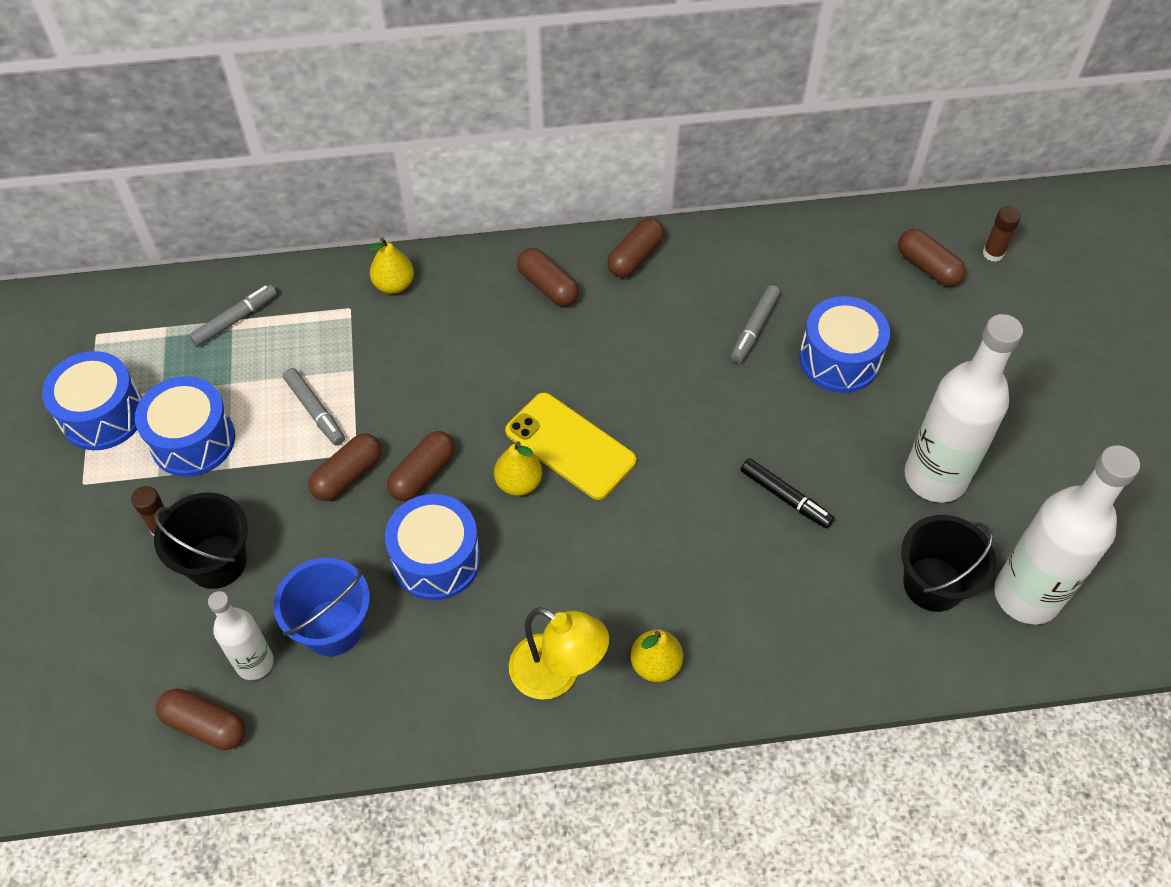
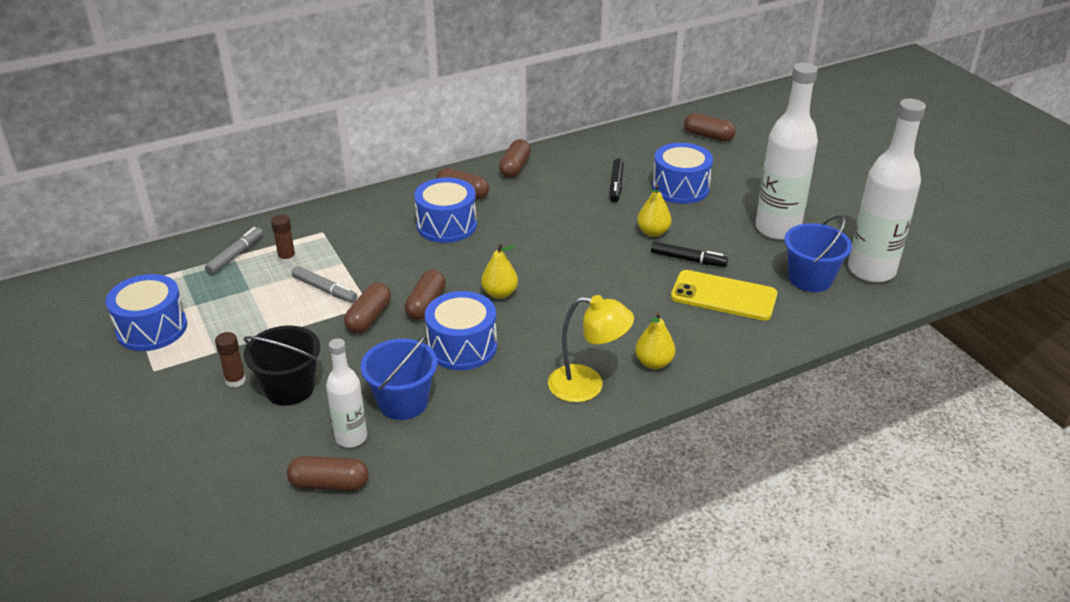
camera: 20 degrees left, 20 degrees down
(193, 440) = (235, 326): blue drum -> blue drum (446, 225)
(394, 284) = (349, 214): yellow pear -> yellow pear (653, 232)
(570, 446) = (525, 267): yellow phone -> yellow phone (723, 296)
(754, 328) = (616, 185): grey marker -> black marker
(933, 584) = (810, 279): black bucket -> blue bucket
(993, 253) = (744, 123): brown glue stick -> brown glue stick (287, 258)

